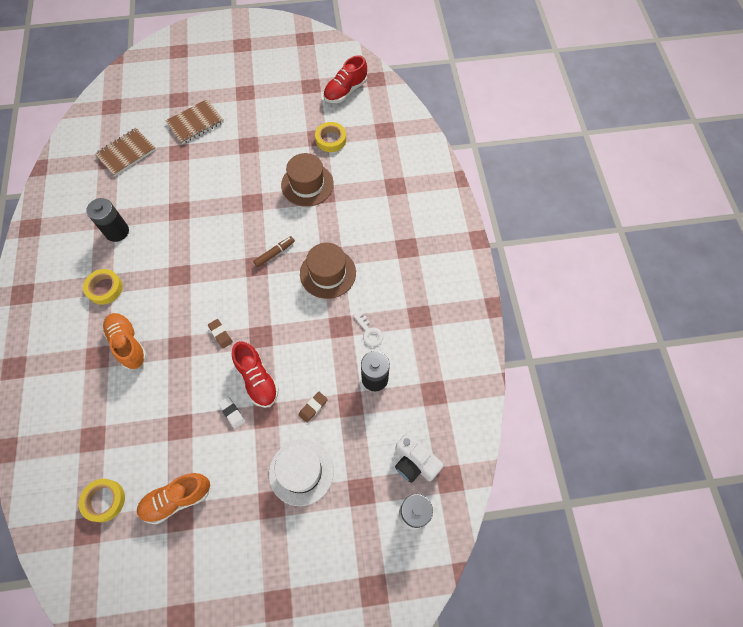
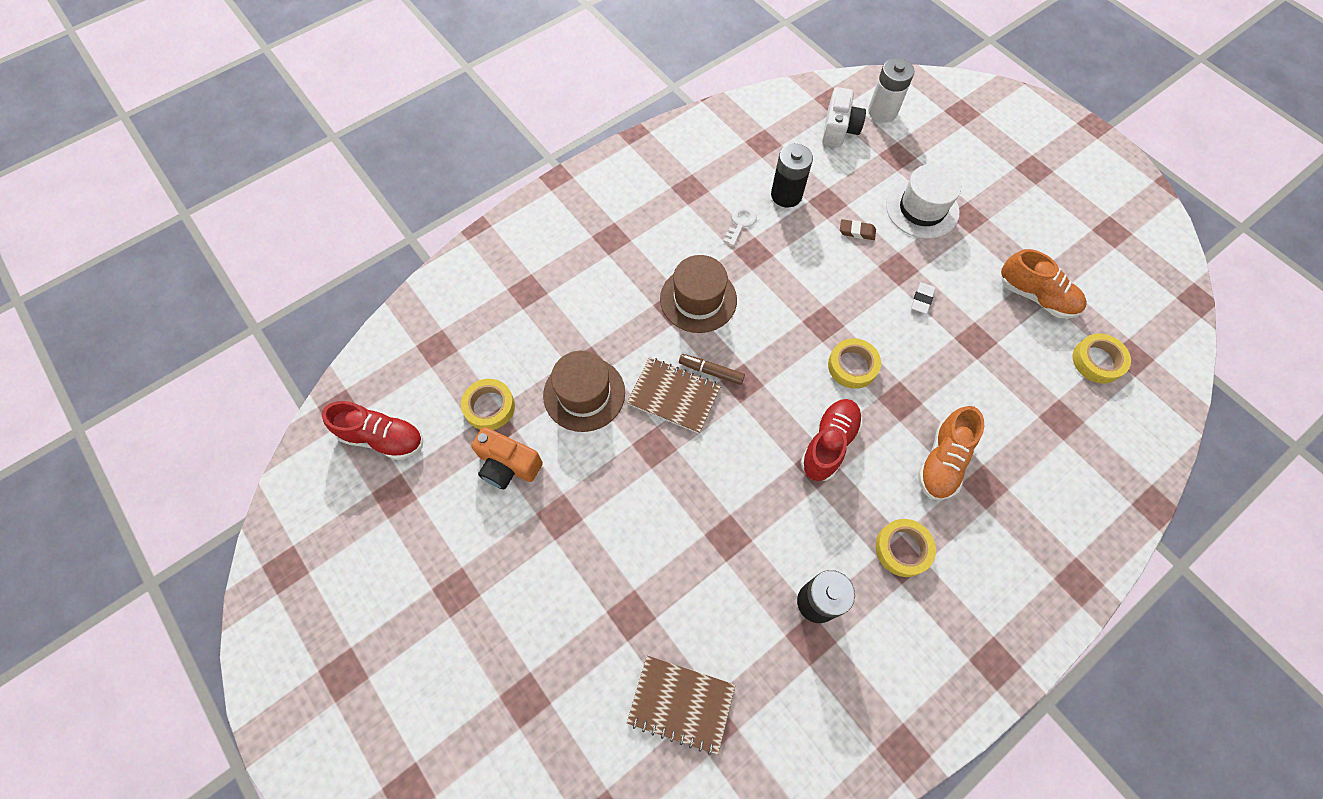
camera: 120 degrees left, 0 degrees up
(195, 123) = (560, 630): brown notebook -> brown notebook (673, 396)
(220, 334) = (852, 366): brown eraser -> yellow tape
(257, 379) = (870, 297): red shoe -> red shoe (828, 444)
(291, 135) = (508, 465): none -> orange camera

